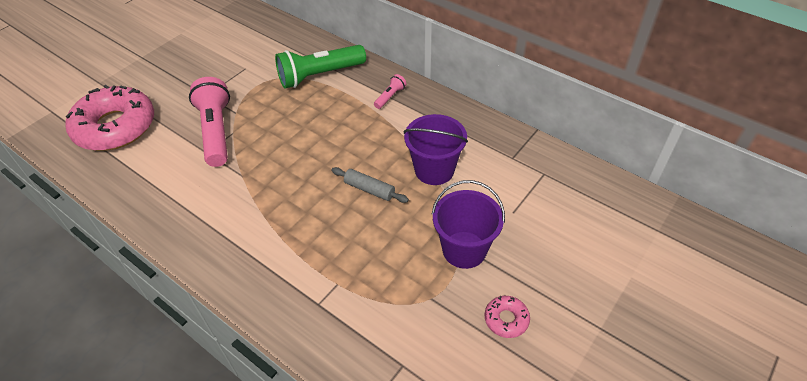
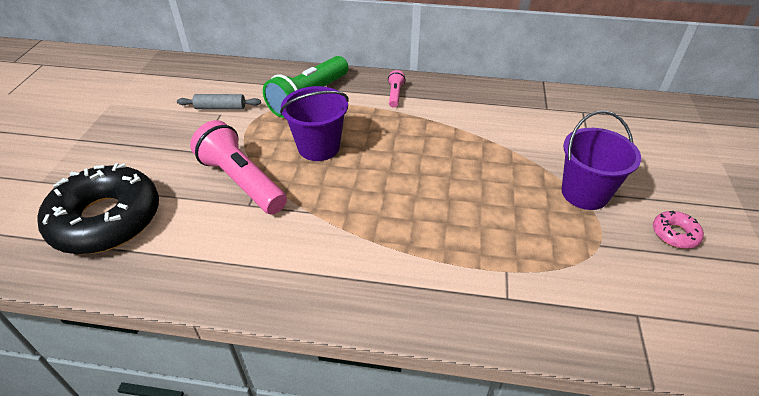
camera: 30 degrees left, 5 degrees down
(115, 127) = (106, 219): pink donut -> black donut
(369, 189) = (453, 176): grey rolling pin -> grey rolling pin (220, 108)
(434, 170) = (494, 140): purple bucket -> purple bucket (319, 147)

